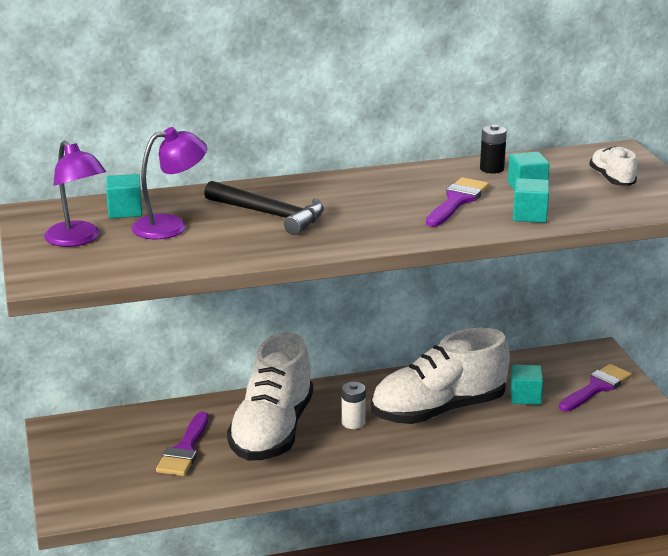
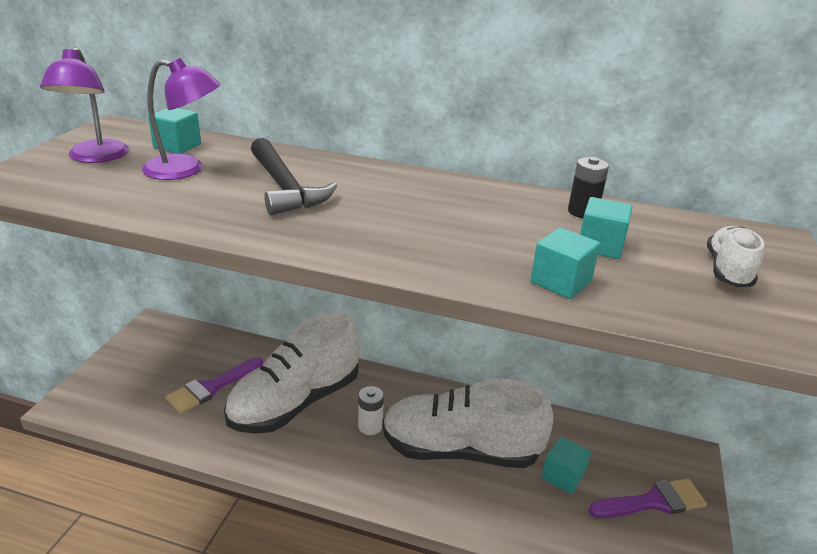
camera: 30 degrees right, 5 degrees up
(457, 201) = (494, 235): purple brush -> none

